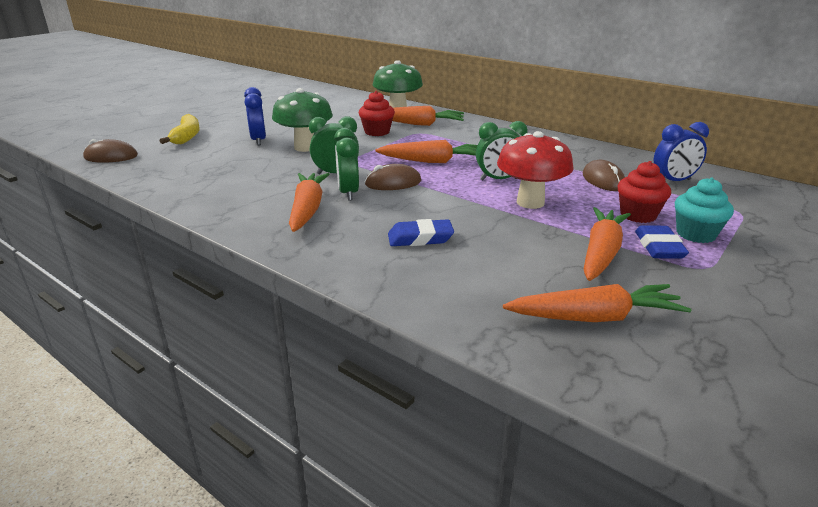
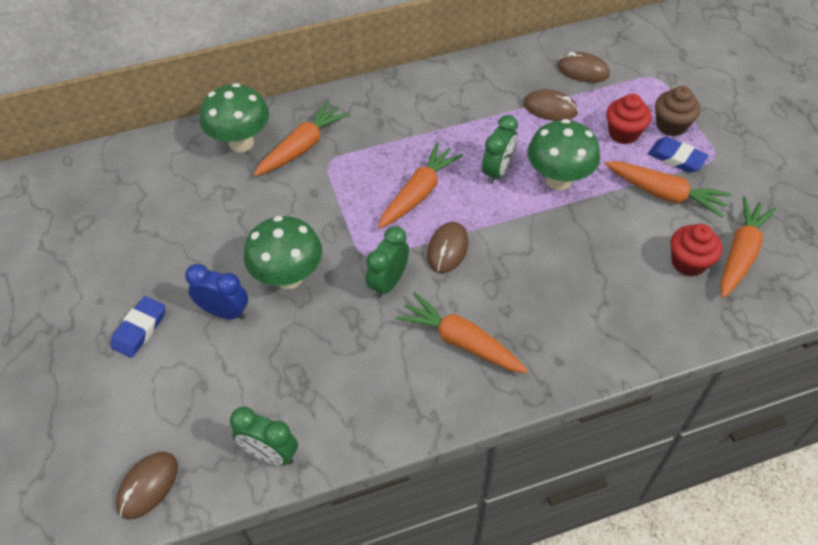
camera: 55 degrees left, 25 degrees up
(186, 137) = (140, 382): yellow banana -> none
(348, 193) = (445, 294): green clock -> green clock (270, 453)
(377, 132) = (294, 194): red cupcake -> red cupcake (688, 262)
(420, 238) = (574, 287): blue eraser -> blue eraser (140, 329)
(530, 202) = (558, 180): red mushroom -> green mushroom
(601, 253) = (665, 194): orange carrot -> orange carrot turned 150 degrees clockwise
(673, 181) = (582, 70): blue clock -> brown mouse
(695, 234) = (671, 125): turquoise cupcake -> brown cupcake

